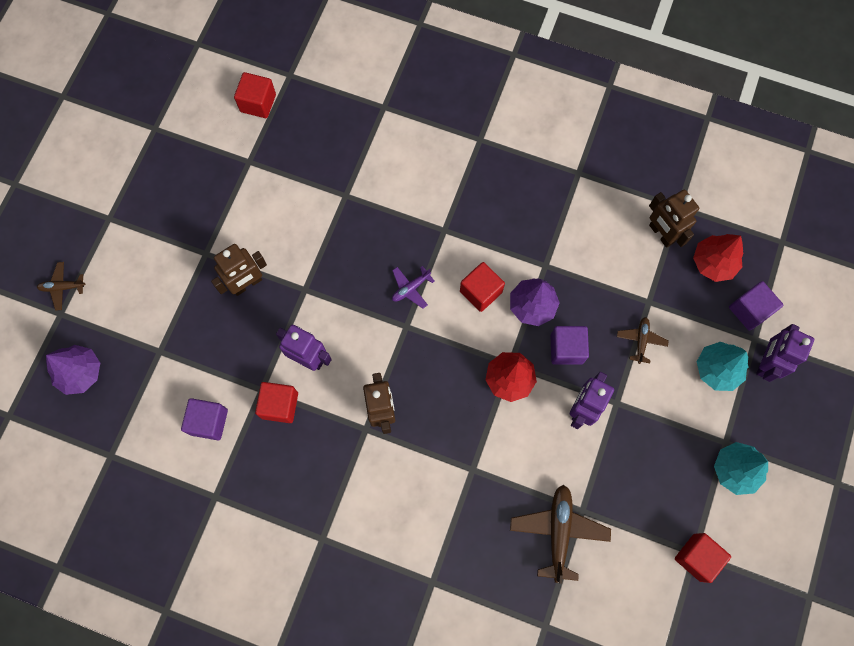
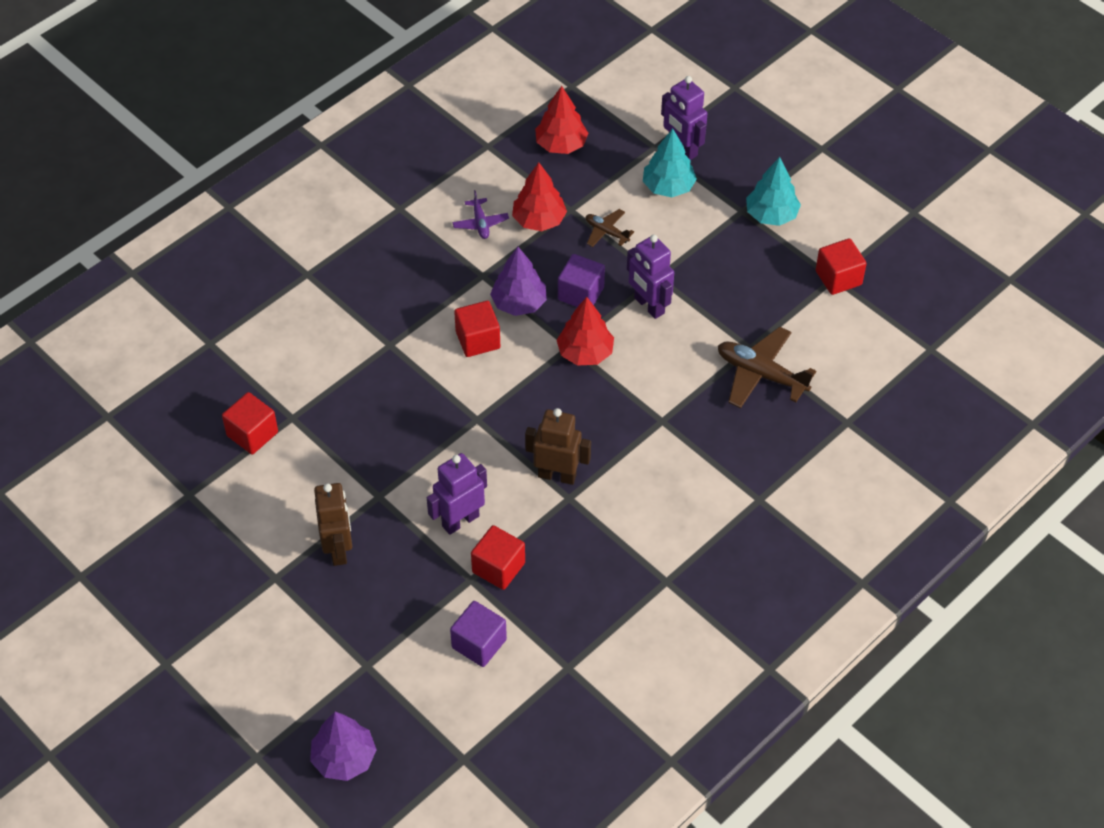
camera: 65 degrees left, 20 degrees down
(62, 287) = (223, 743): brown plane -> none
(258, 103) = (121, 459): red cube -> red cube (252, 434)
(410, 288) = (437, 399): purple plane -> purple plane (480, 223)
(624, 282) = (539, 220): none -> red tree
(661, 234) = (507, 171): brown robot -> none
(749, 310) = (624, 138): purple cube -> none

